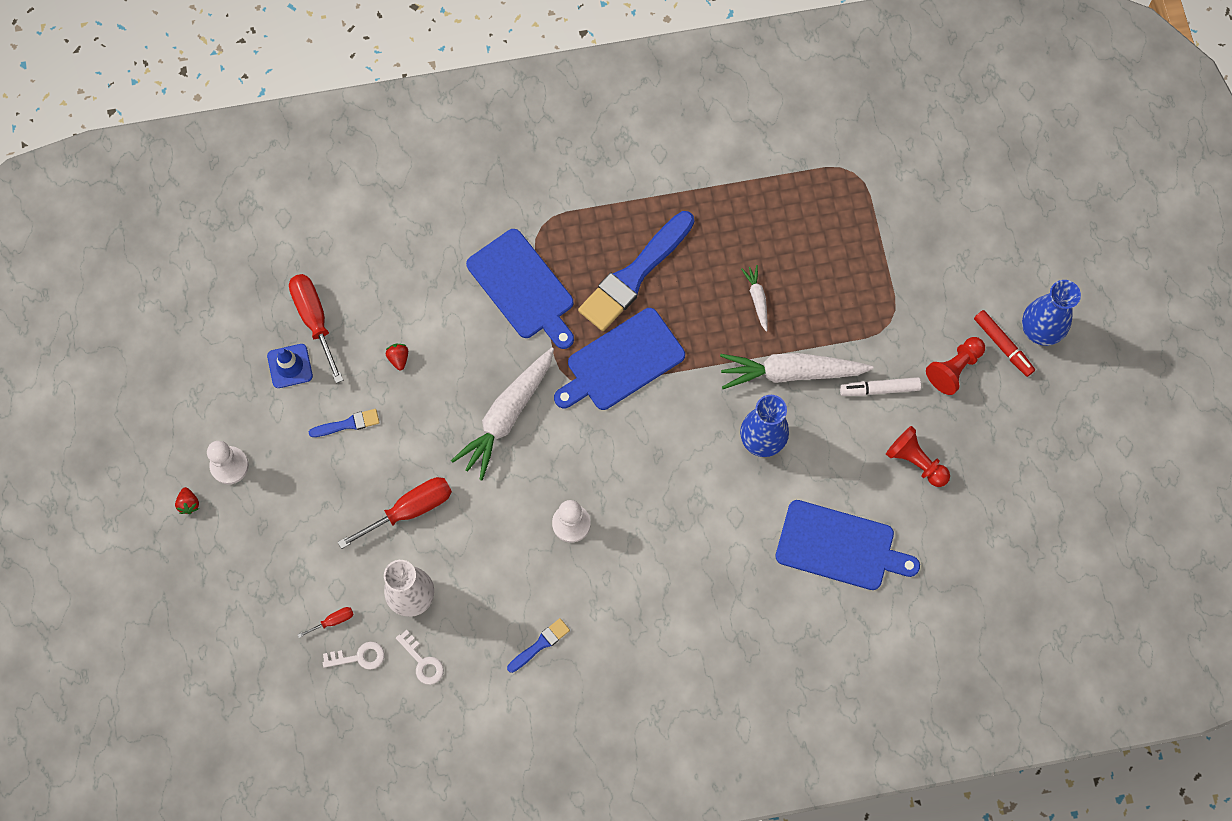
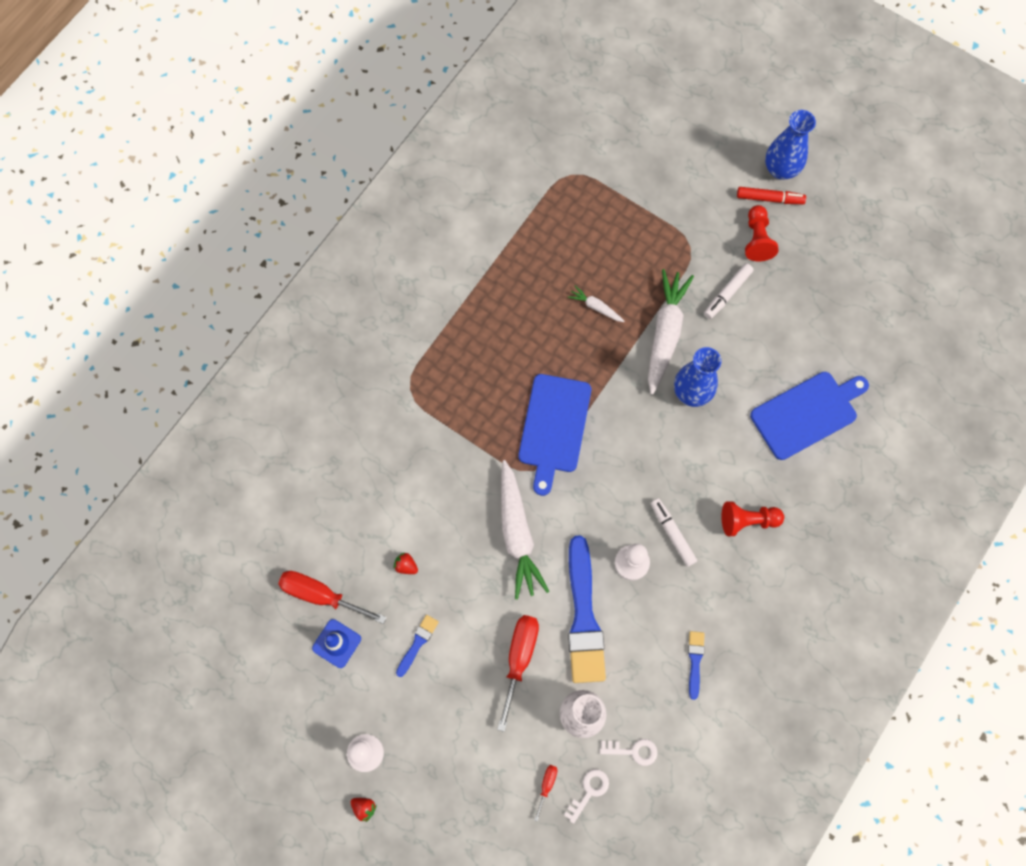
camera: 45 degrees left, 0 degrees up
(523, 287) = (440, 440): blue cutting board -> none
(627, 533) = (672, 533): none -> white marker
(634, 275) = (503, 364): blue brush -> blue brush (583, 617)
(791, 372) = (665, 333): white carrot -> white carrot turned 150 degrees clockwise
(915, 461) = (794, 317): red pawn -> red pawn (747, 521)

